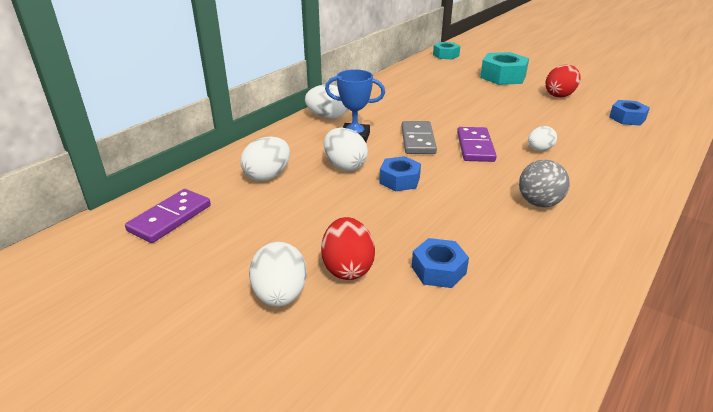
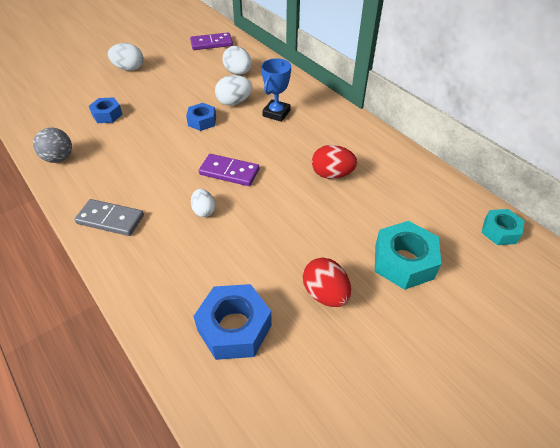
camera: 105 degrees right, 15 degrees up
(170, 218) = (211, 43): purple domino -> purple domino turned 60 degrees counterclockwise
(328, 117) = (320, 106): white egg -> none
(348, 268) = (132, 88): red egg -> red egg (332, 174)
(418, 140) = (256, 143): grey domino -> grey domino (110, 219)
(539, 203) = (133, 176): grey ball -> grey ball (59, 158)
(627, 118) = (234, 327): blue nut -> blue nut, size x1.63

